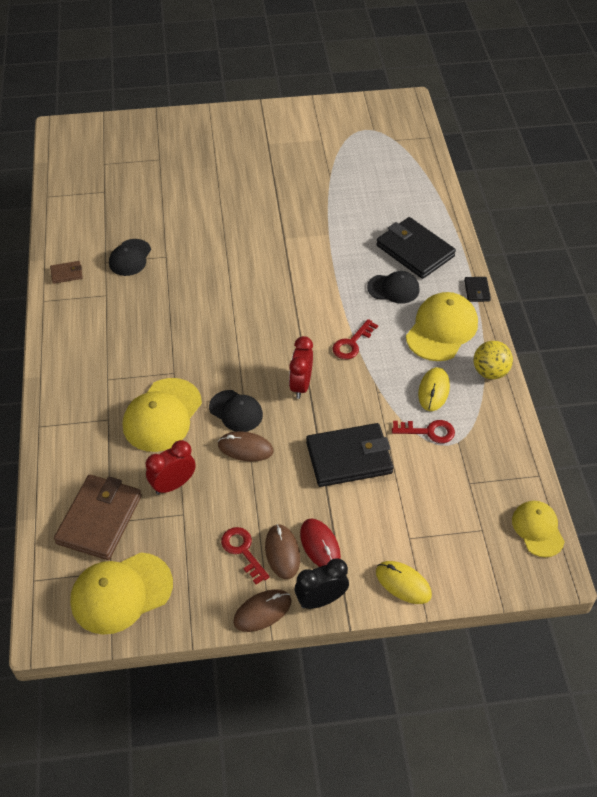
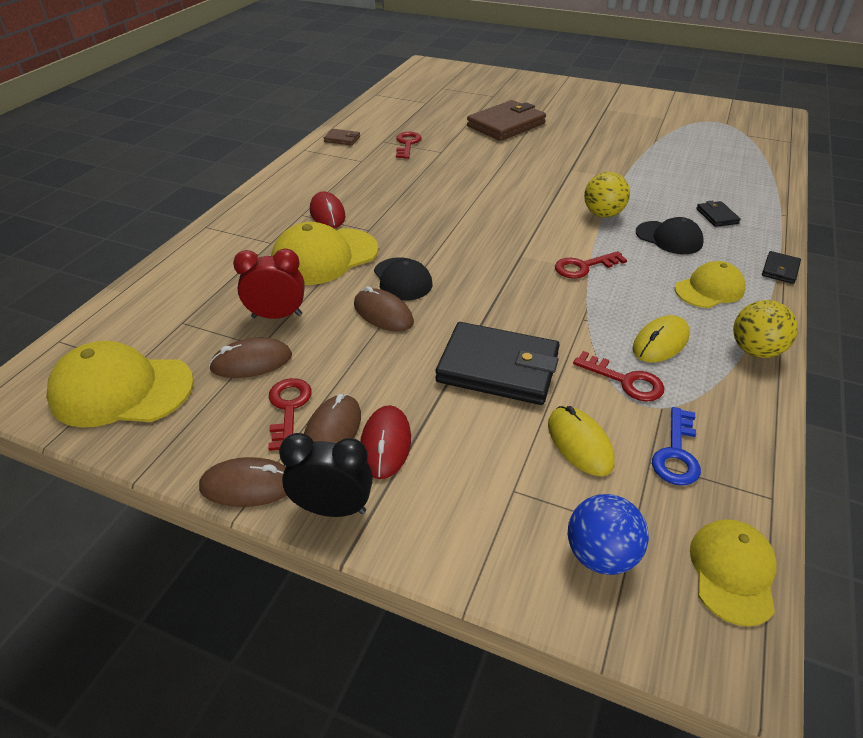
camera: 30 degrees right, 10 degrees down
(99, 519) = (175, 316): brown wallet -> brown wallet (506, 125)
(127, 369) = (327, 213): none -> red mouse
(130, 258) = (407, 144): black cap -> red key
(189, 529) = (251, 362): none -> brown mouse
(301, 385) = (494, 282): red clock -> none
(336, 282) = (603, 214): none -> yellow ball
(403, 583) = (462, 544): yellow mouse -> yellow mouse (579, 443)
(415, 251) = (717, 216): black wallet -> black wallet, size x0.45
(441, 329) = (709, 289): yellow cap -> yellow cap, size x0.63
(473, 553) = (600, 555): none -> blue ball
(480, 470) = (676, 453): none -> blue key

